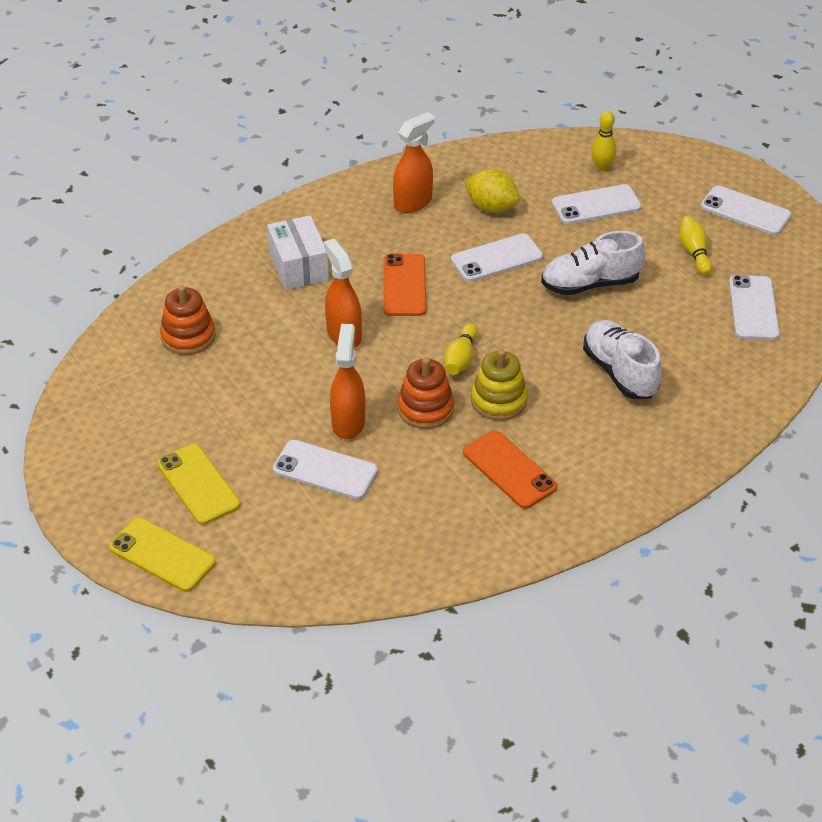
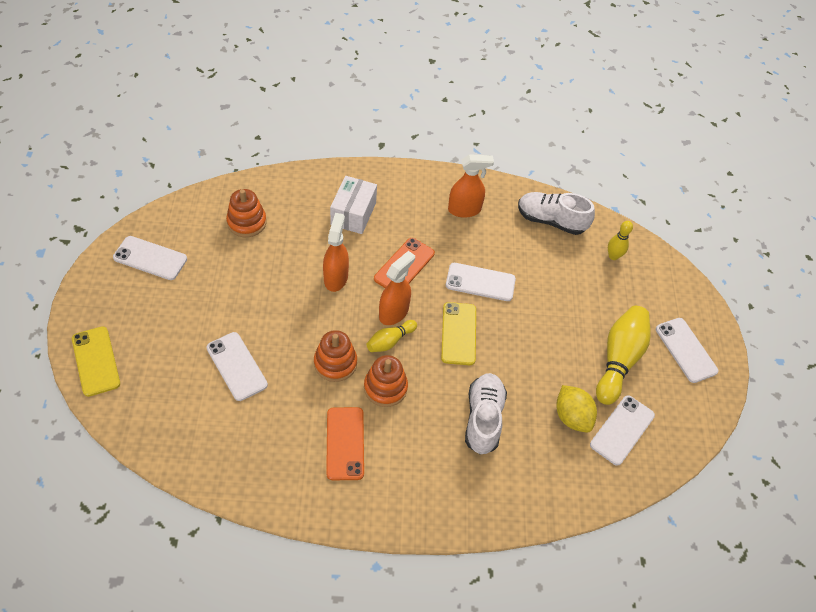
camera: 30 degrees right, 10 degrees up
(198, 484) = (159, 327): yellow phone -> yellow phone (458, 333)
(348, 422) = (281, 342): orange spray bottle -> orange spray bottle (394, 312)
(491, 207) = (511, 242): yellow lemon -> yellow lemon (572, 417)
(498, 401) = (385, 387): yellow stacking toy -> orange stacking toy
(590, 284) = (524, 339): white shoe -> white shoe (551, 221)
(596, 205) = (583, 282): white phone -> white phone (150, 258)
(694, 253) = (618, 360): yellow bowling pin -> yellow bowling pin, size x1.86

